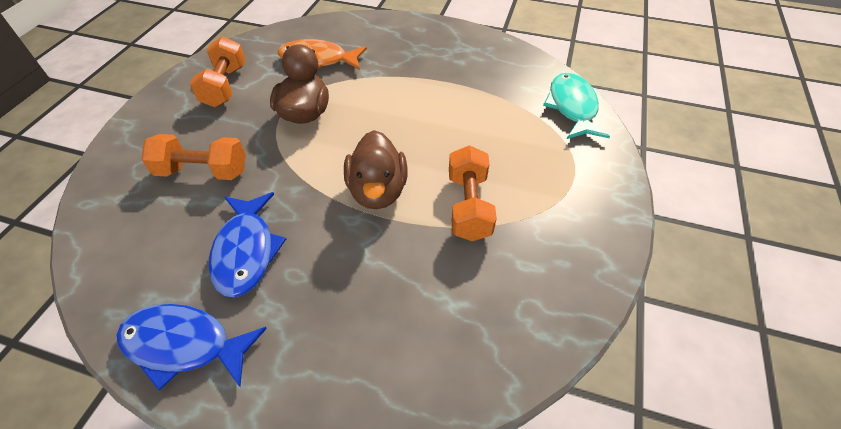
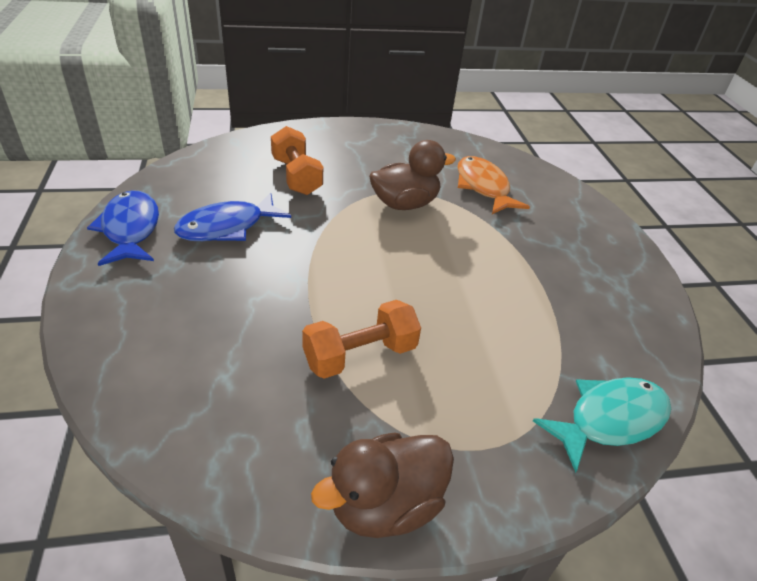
camera: 60 degrees right, 10 degrees down
(225, 86) = (400, 151): orange dumbbell -> none
(377, 191) = (338, 281): brown duck -> brown duck (385, 505)

